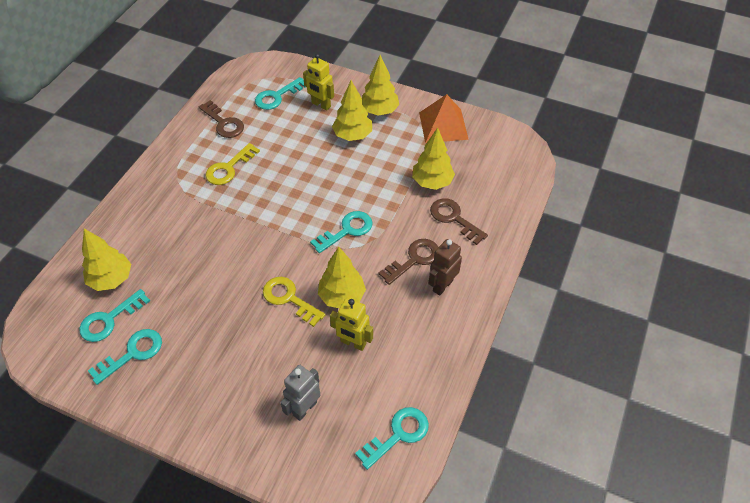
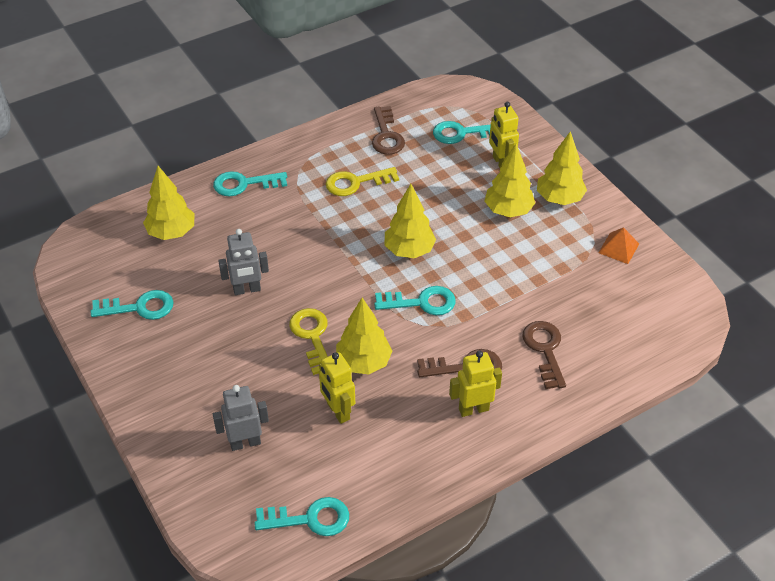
camera: 35 degrees right, 5 degrees down
(109, 319) = (143, 267): turquoise key -> turquoise key (244, 184)
(210, 291) = (247, 290): none -> grey robot
(432, 182) = (553, 301): yellow tree -> yellow tree (409, 250)
(442, 285) = (473, 409): brown robot -> yellow robot
(443, 125) = (618, 248): orange pyramid -> orange pyramid, size x0.56

